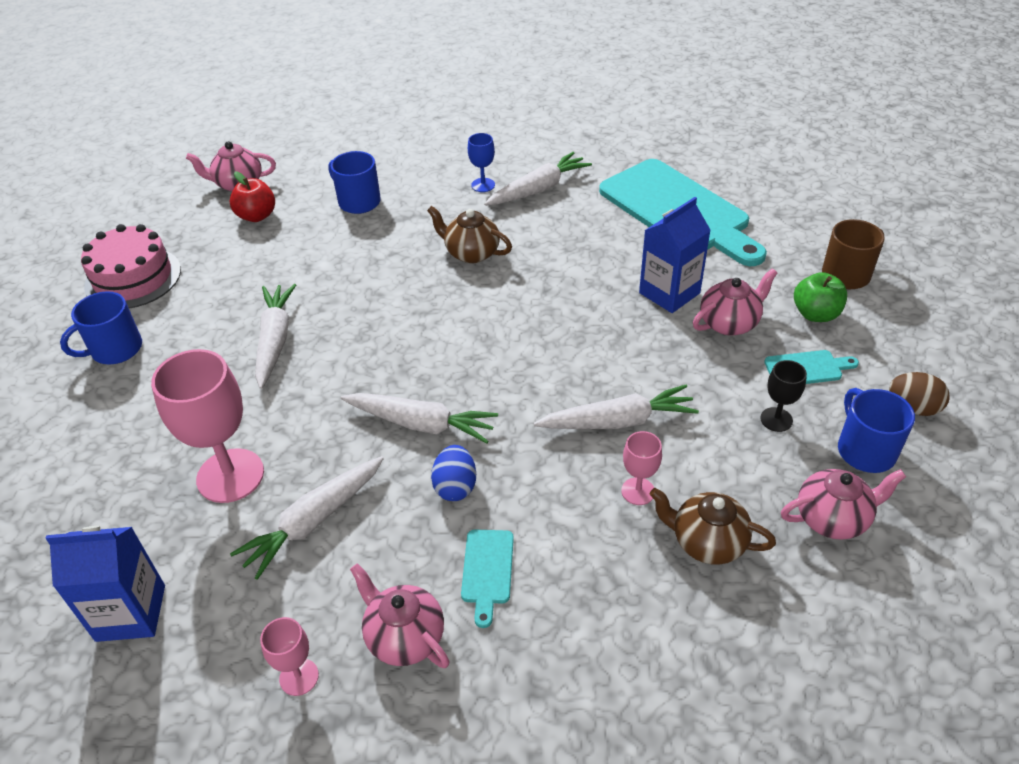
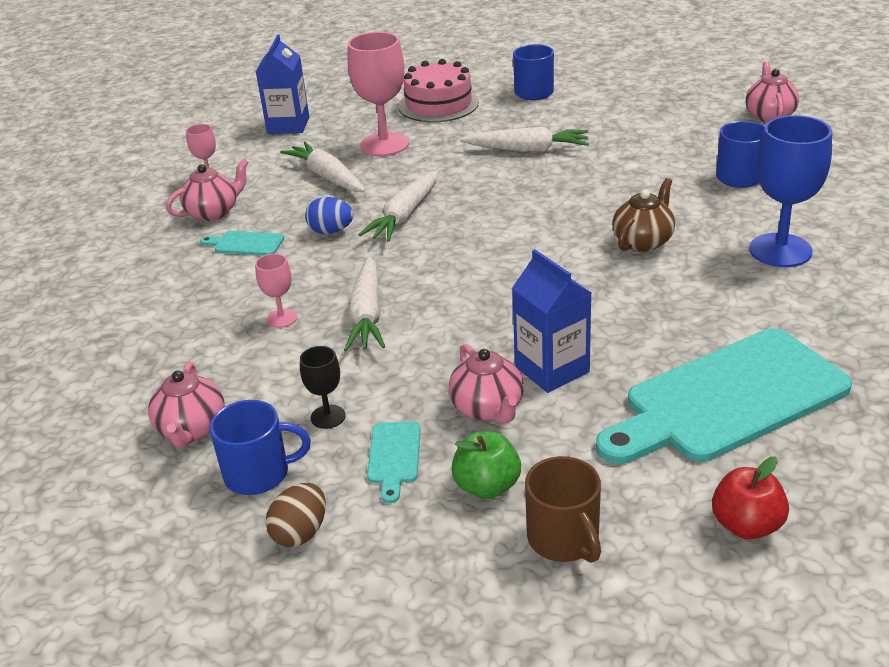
camera: 100 degrees right, 10 degrees down
(133, 278) = (622, 87): pink cake -> pink cake (438, 104)
(257, 216) = (713, 128): red apple -> red apple (746, 525)
(483, 185) = (780, 250): blue goblet -> blue goblet, size x2.04
(538, 189) = (774, 289): white carrot -> none
(707, 542) = (210, 349): brown teapot -> none

